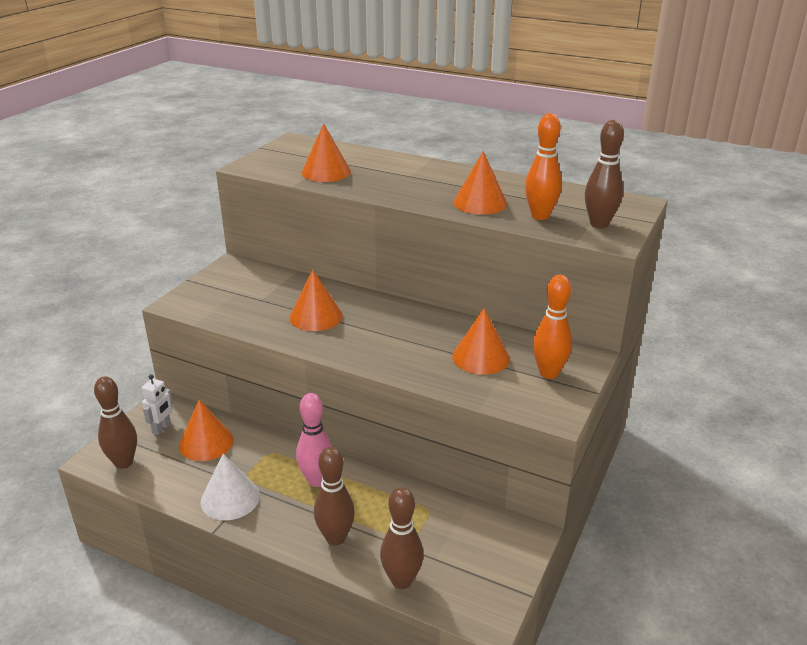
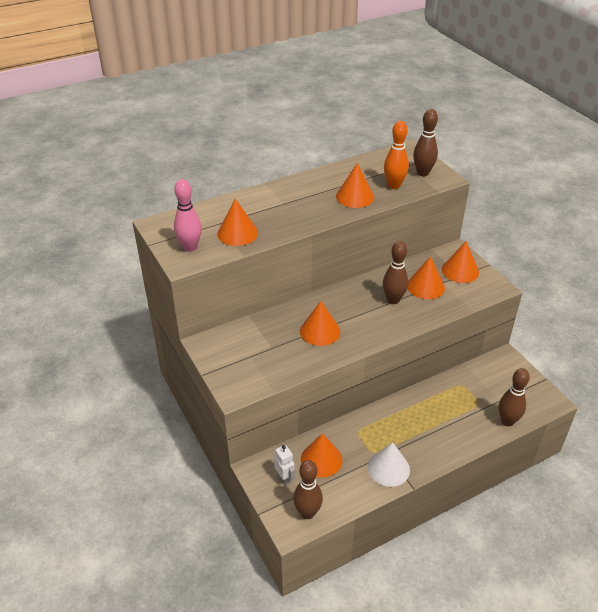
camera: 55 degrees left, 10 degrees up
(316, 480) = (402, 420): pink bowling pin -> pink bowling pin (190, 247)
(335, 538) = (457, 433): brown bowling pin -> brown bowling pin (393, 300)
(548, 373) = (460, 271): orange bowling pin -> orange cone

